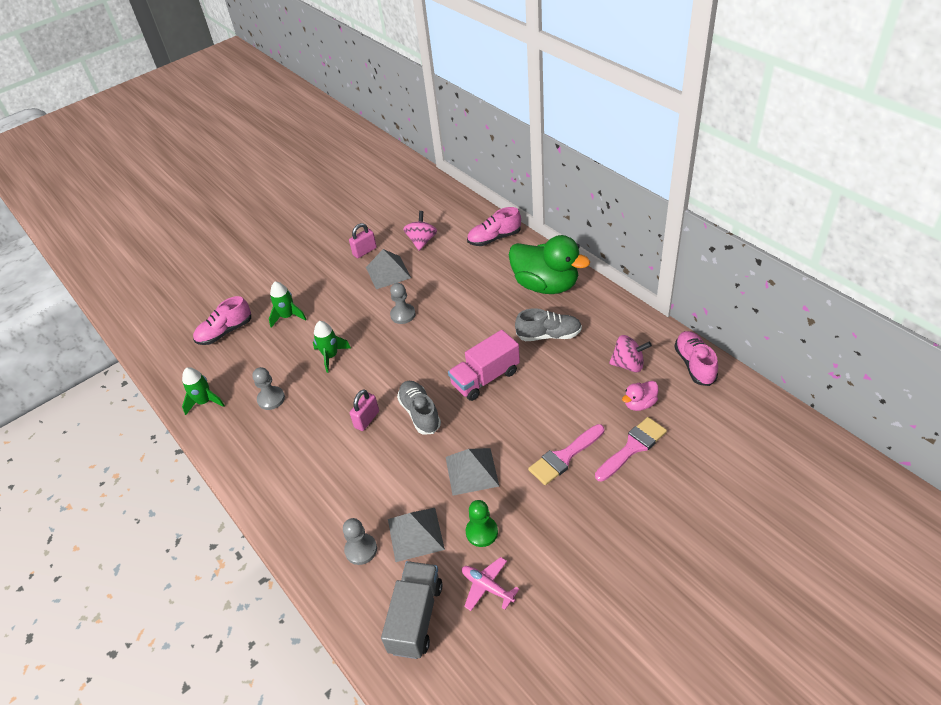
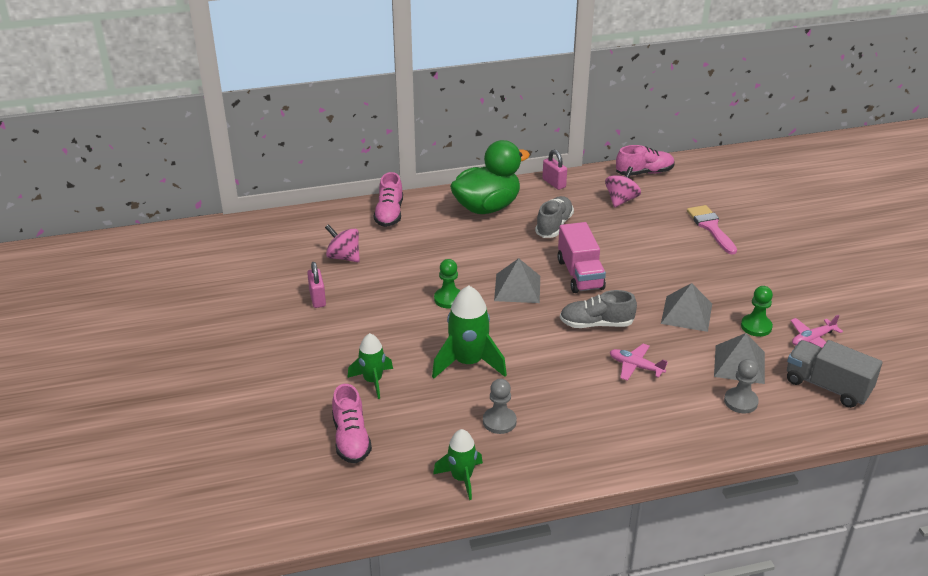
camera: 70 degrees left, 10 degrees down
(331, 356) = (468, 362): green rocket -> green rocket, size x1.59
(367, 419) = (580, 359): pink padlock -> pink padlock (554, 183)
(374, 458) = (635, 366): none -> pink plane
(388, 272) = (371, 291): grey pyramid -> grey pyramid (517, 288)
(403, 314) = (448, 299): grey pawn -> green pawn
(564, 457) = (700, 261): pink brush -> none
(639, 404) = (668, 209): pink duck -> none
(694, 364) = (644, 172): pink shoe -> pink shoe turned 150 degrees clockwise

